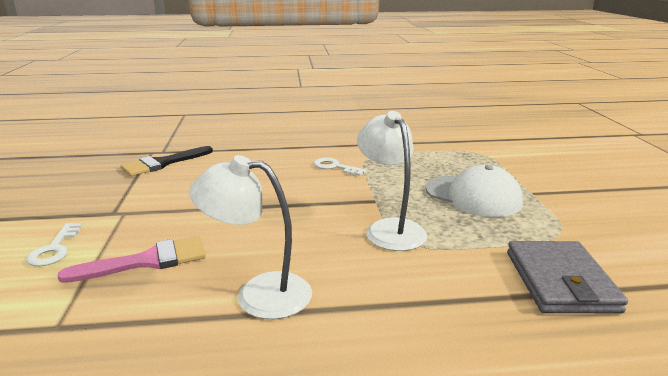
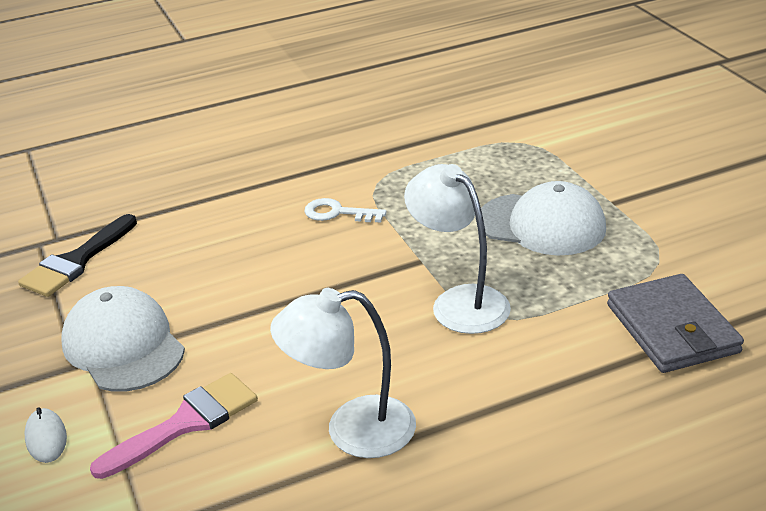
camera: 15 degrees left, 10 degrees up
(54, 249) = (46, 438): white key -> white mouse
(149, 208) = (123, 345): none -> white cap

